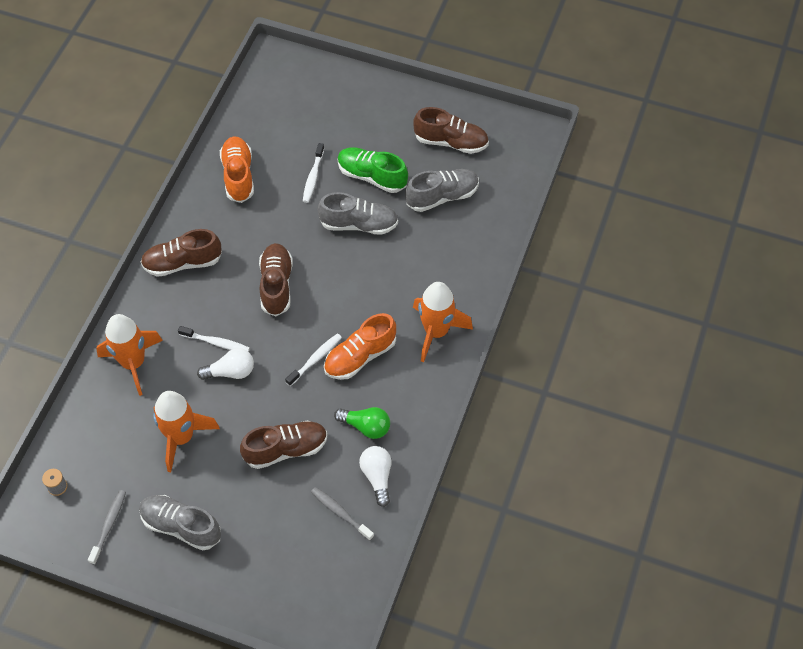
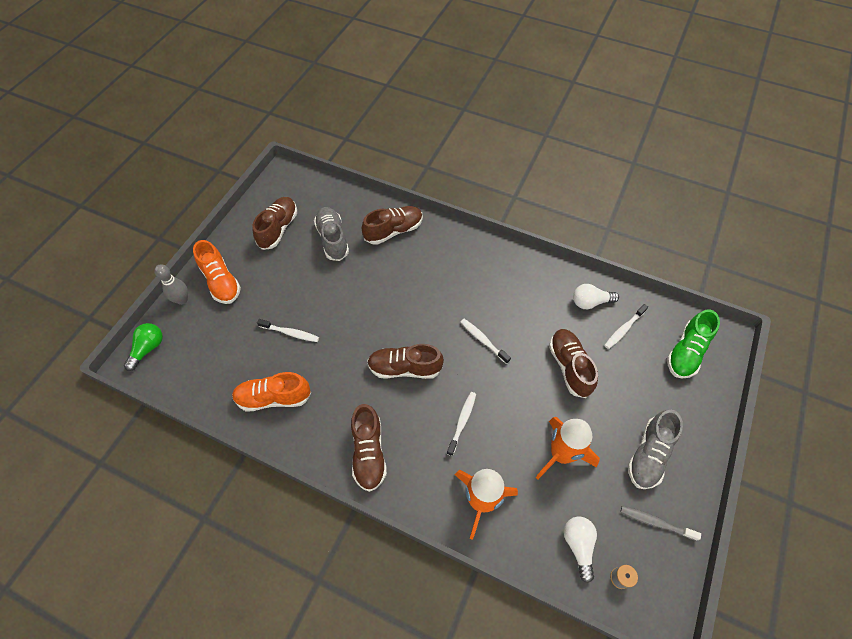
camera: 85 degrees left, 0 degrees up
(230, 372) = (493, 409): white light bulb -> white light bulb (578, 545)
(340, 513) = (623, 329): grey toothbrush -> white toothbrush
(346, 77) = (182, 300): none -> grey bowling pin
(359, 224) = (349, 300): grey shoe -> none
(360, 356) = (482, 307): orange shoe -> orange shoe (221, 282)
(366, 426) = (546, 307): green light bulb -> green light bulb (148, 349)
(372, 176) = (300, 287): green shoe -> green shoe (686, 352)
(436, 332) = (462, 254): orange rocket -> none
(463, 256) = (393, 231): none -> brown shoe

